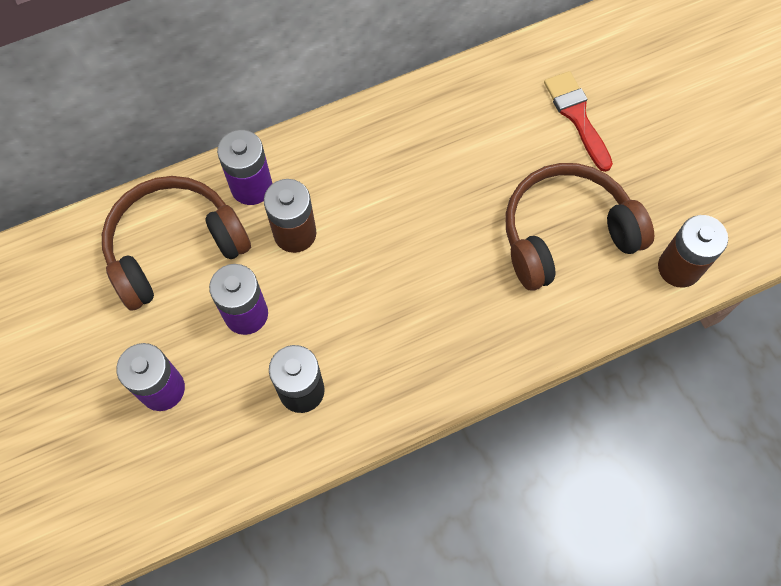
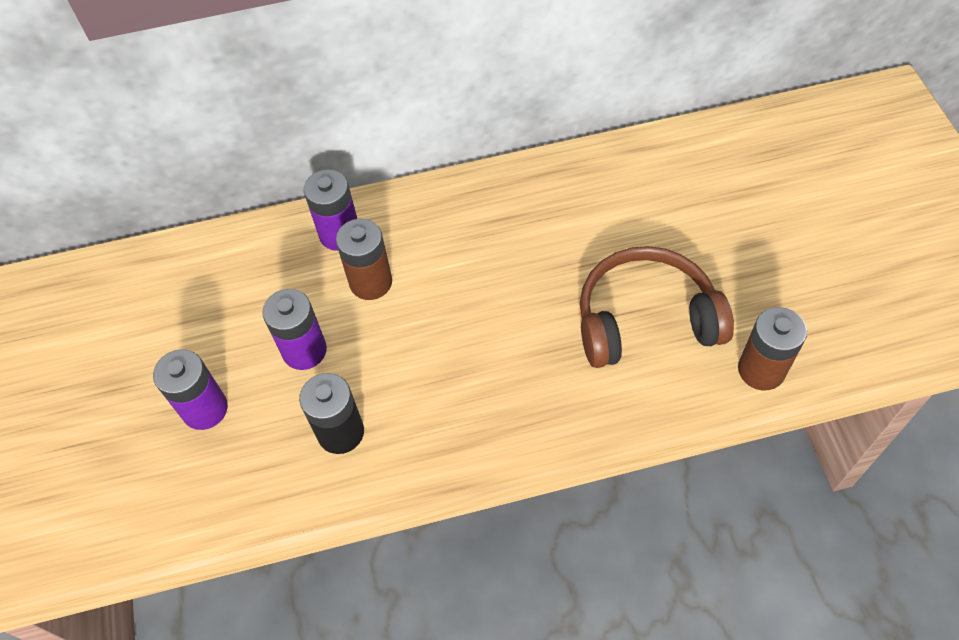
camera: 15 degrees right, 10 degrees down
(174, 247) = (252, 279): brown headphones -> none
(577, 116) = (678, 210): red brush -> none

